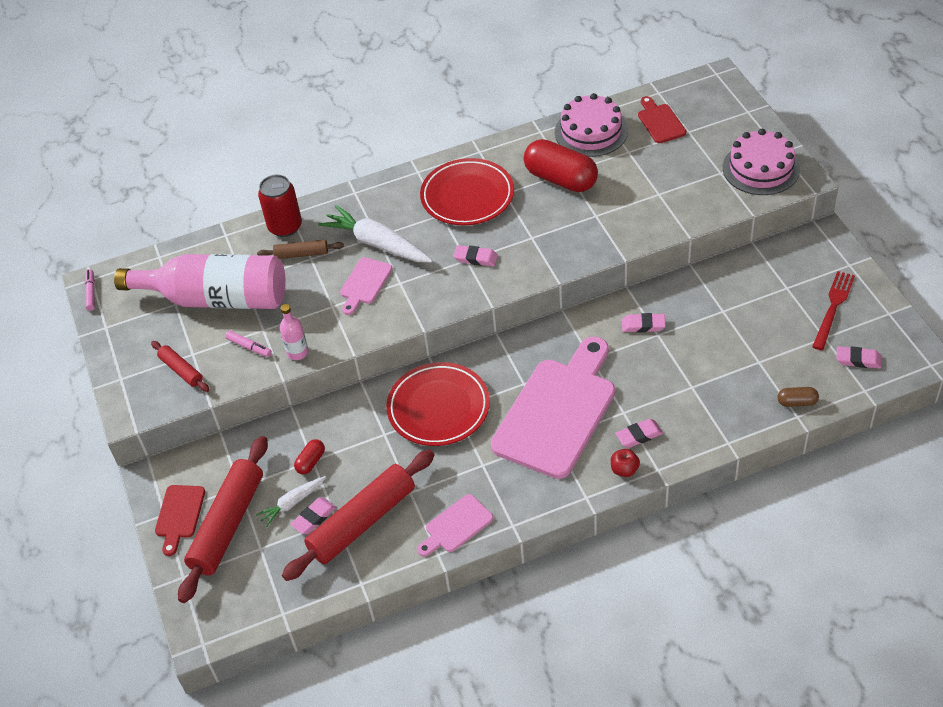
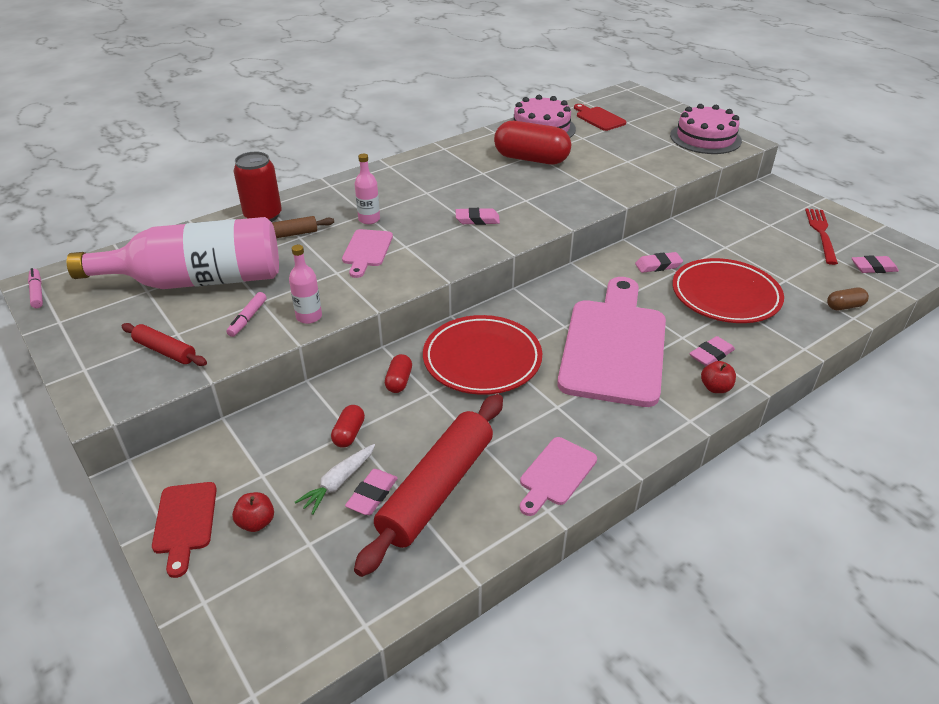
camera: 20 degrees left, 10 degrees down
(228, 525) = (256, 522): red rolling pin -> red apple
(249, 347) = (248, 318): pink marker -> pink marker turned 90 degrees clockwise
(363, 418) = (399, 381): none -> red capsule
(377, 244) = (369, 219): white carrot -> pink bottle
(467, 196) = (447, 178): red plate -> red plate (725, 296)

